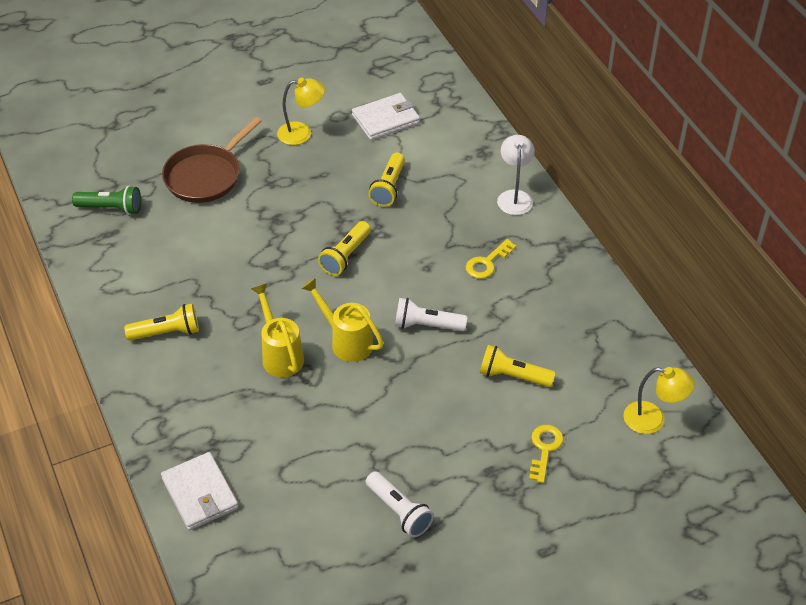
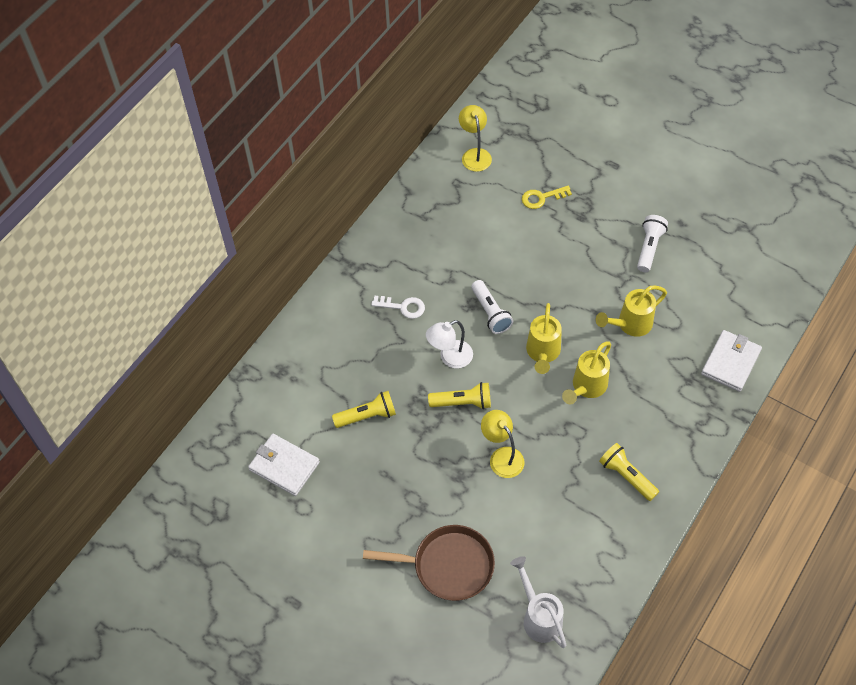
camera: 120 degrees left, 10 degrees up
(111, 208) = (539, 616): green flashlight -> white watering can
(302, 133) = (345, 522): yellow lamp -> yellow lamp (502, 456)
(318, 432) = (630, 324): none -> yellow watering can
(487, 263) = (403, 307): yellow key -> white key
(513, 376) = (496, 241): yellow flashlight -> none
(514, 197) = (319, 324): white lamp -> white lamp (450, 358)

